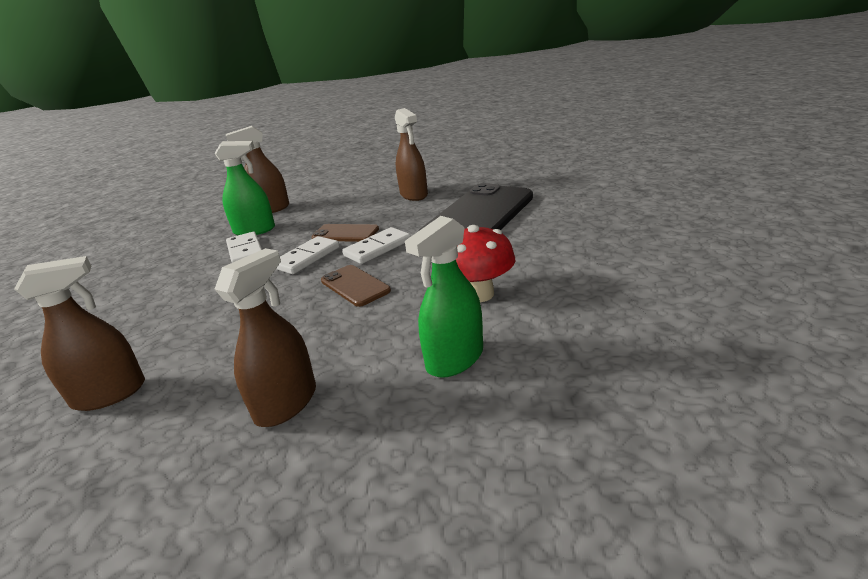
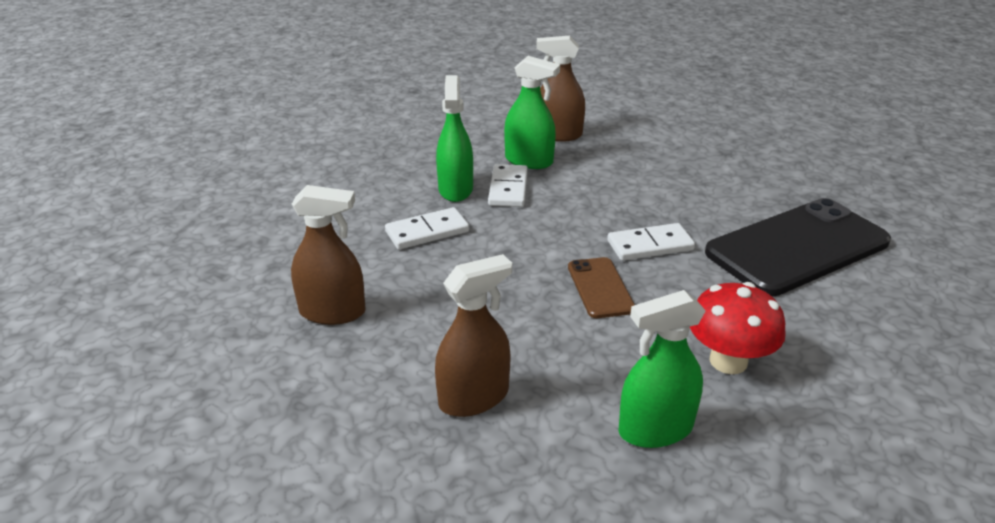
camera: 25 degrees right, 5 degrees up
(199, 266) = (455, 189): none -> green spray bottle
(307, 258) = (567, 226): white domino -> white domino (427, 232)
(345, 234) = (624, 208): brown phone -> none
(414, 195) = (735, 179): brown spray bottle -> none

